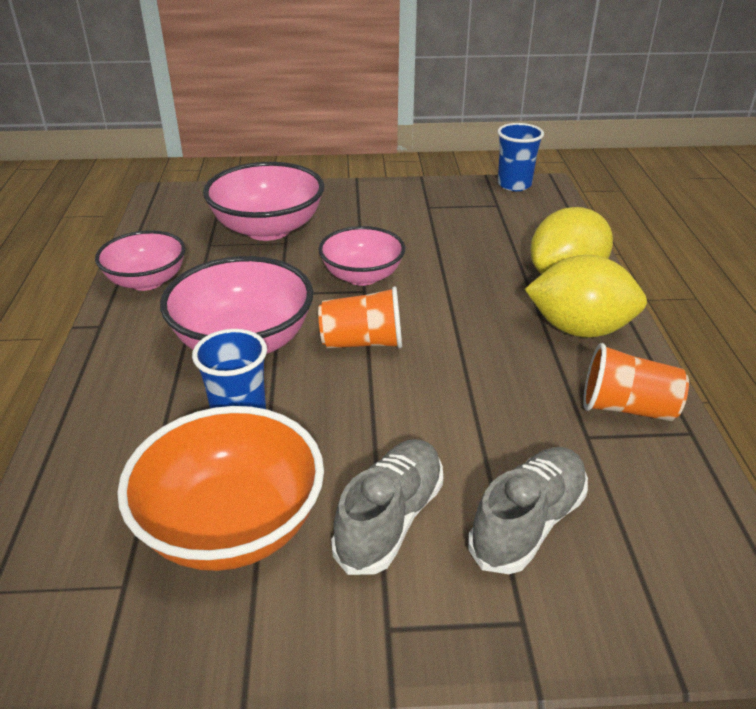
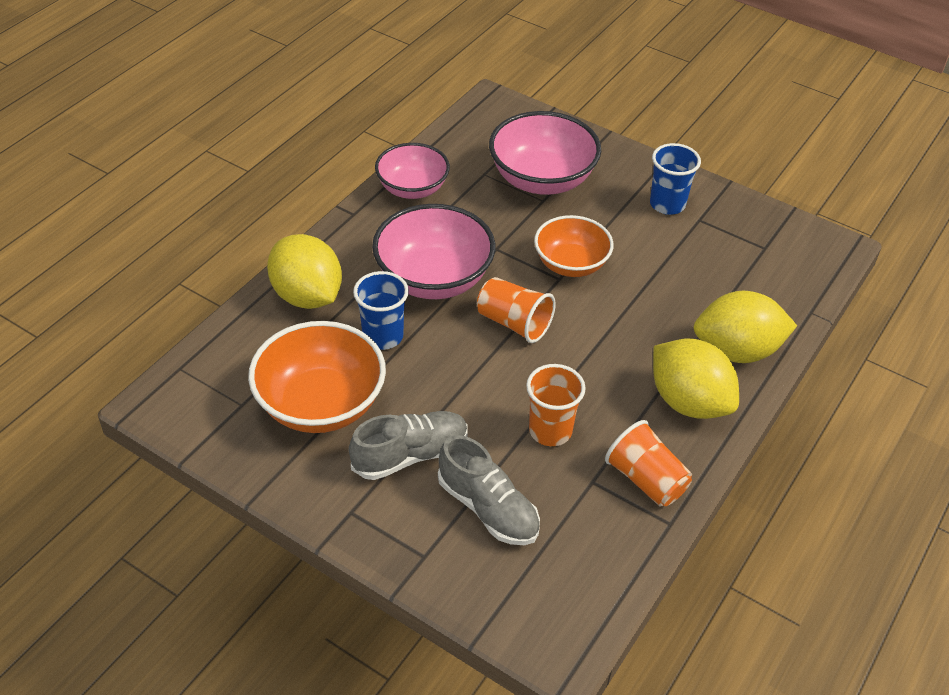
camera: 35 degrees right, 10 degrees up
(111, 422) = (307, 296): none -> yellow lemon
(362, 276) = (571, 264): pink bowl -> orange bowl
(499, 414) = (550, 431): none -> orange cup
(514, 185) = (808, 232): blue cup -> blue cup (667, 204)
(528, 523) = (488, 508): grey shoe -> grey shoe turned 60 degrees clockwise

